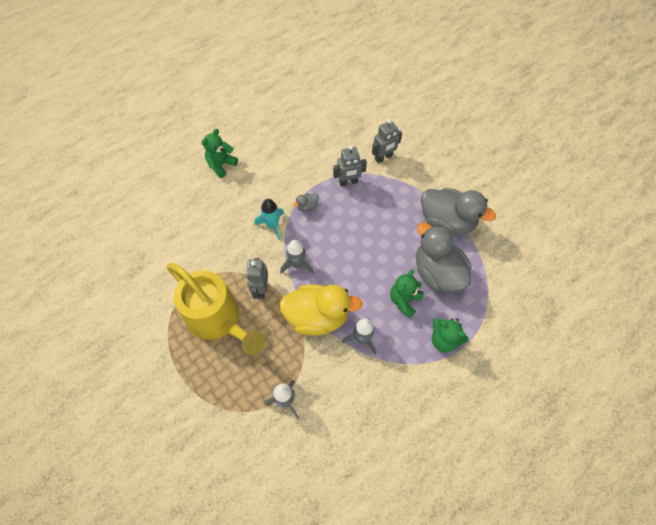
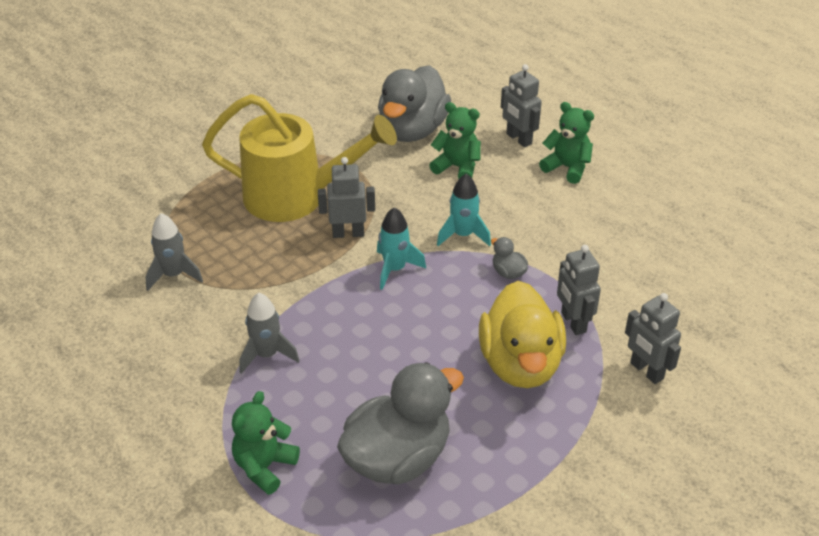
camera: 85 degrees right, 20 degrees down
(188, 185) = (518, 139): none -> grey robot
(218, 320) = (297, 196): yellow watering can -> yellow watering can turned 120 degrees counterclockwise
(297, 264) = (395, 269): grey rocket -> turquoise rocket
(317, 316) = (304, 299): yellow duck -> yellow duck (520, 364)
(404, 301) = (338, 409): green teddy bear -> green teddy bear (457, 167)
(447, 222) = (515, 475): grey duck -> grey duck (412, 130)

